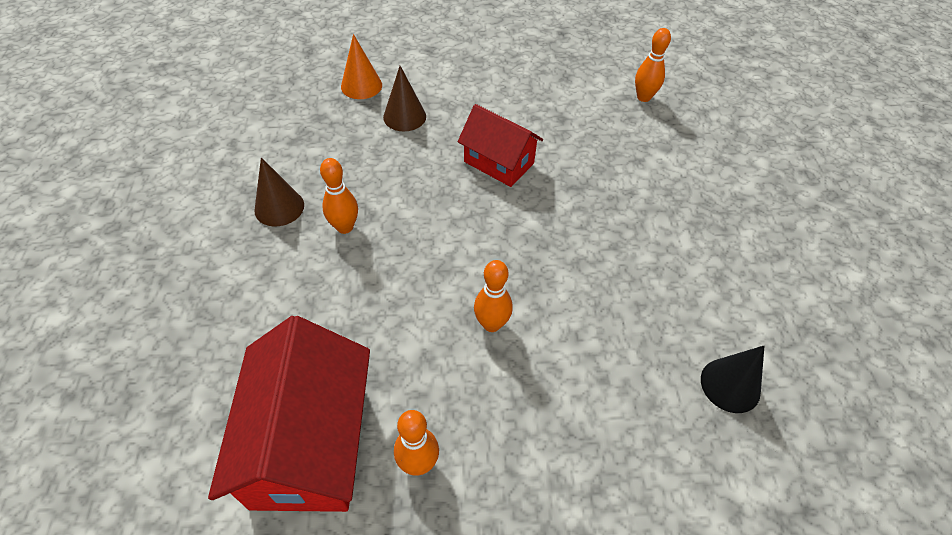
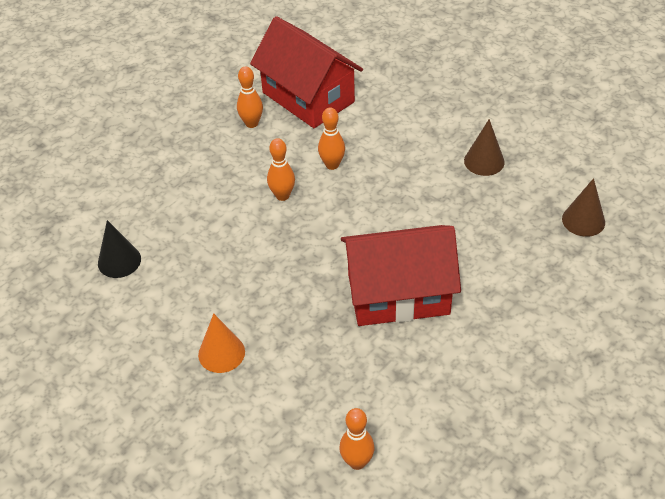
camera: 140 degrees right, 5 degrees down
(345, 227) = (431, 180): orange bowling pin -> orange bowling pin (332, 165)
(361, 85) = (583, 275): orange cone -> orange cone (221, 353)
(404, 116) = (512, 276): brown cone -> brown cone (583, 220)
(498, 162) = (398, 294): red house -> red house, size x1.62

